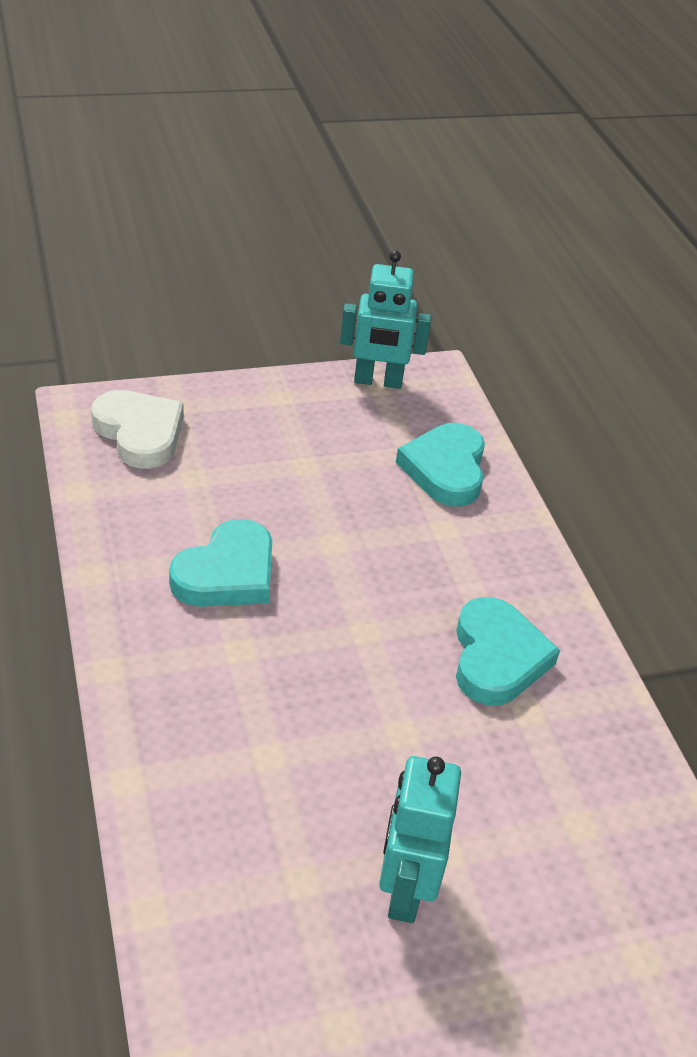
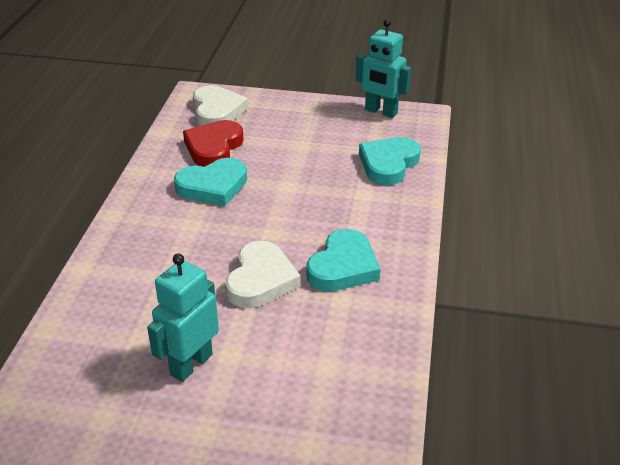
camera: 30 degrees right, 5 degrees down
(180, 502) = (213, 147): none -> red heart
(404, 715) = (261, 280): none -> white heart

